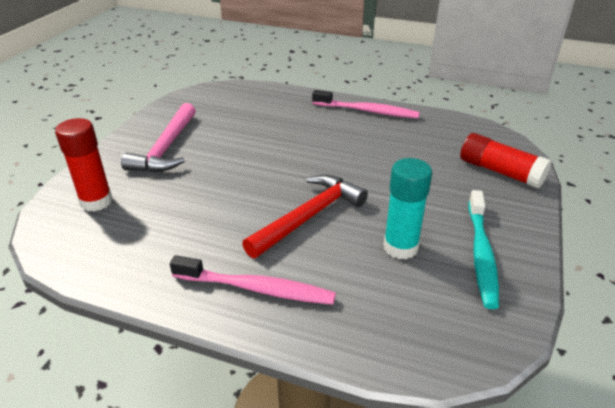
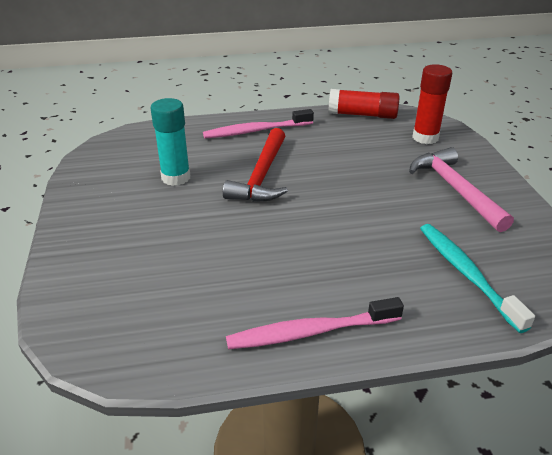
camera: 150 degrees right, 0 degrees up
(481, 254) = (109, 192): turquoise toothbrush -> turquoise toothbrush (466, 274)
(500, 172) = (93, 283): red glue stick -> red glue stick (362, 115)

